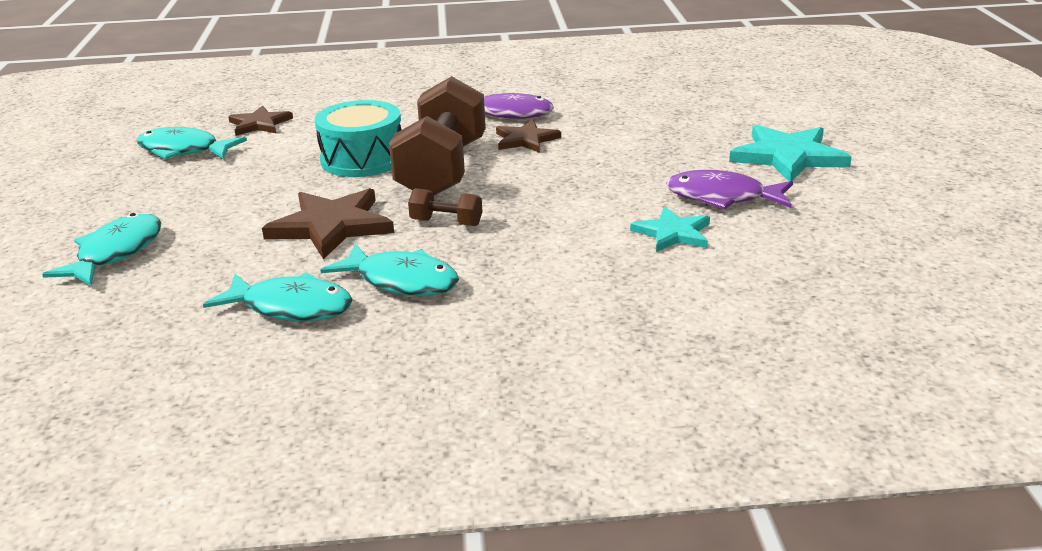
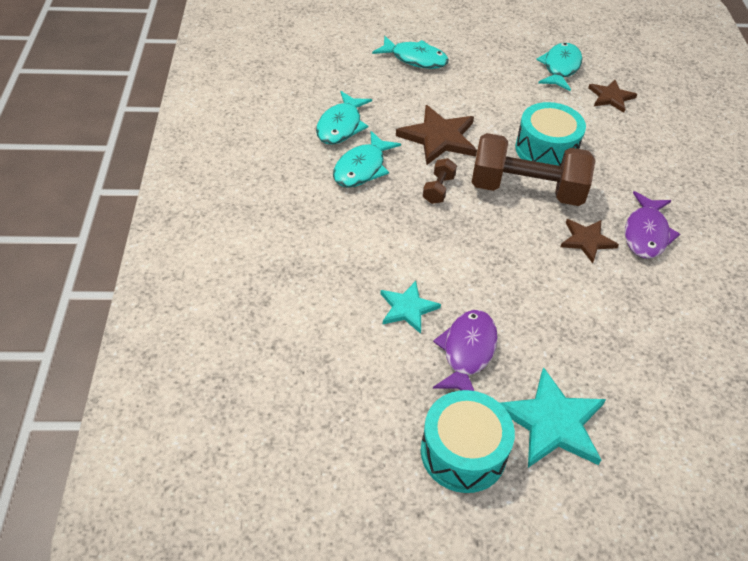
camera: 90 degrees right, 20 degrees up
(856, 196) = (463, 452): none -> turquoise drum

